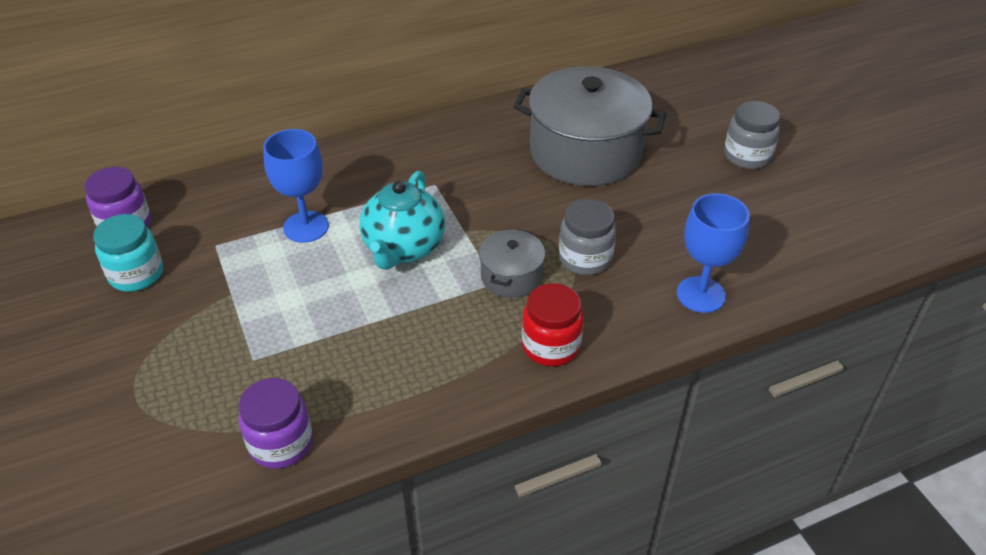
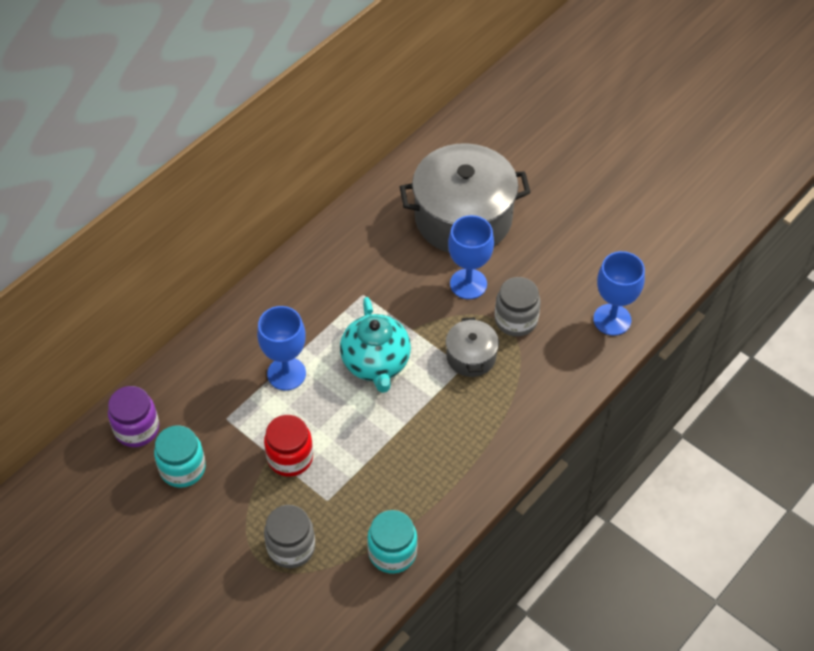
camera: 25 degrees left, 10 degrees up
(281, 443) = (392, 553): purple jar -> turquoise jar
(551, 346) = (531, 403): red jar -> red jar (290, 458)
(553, 209) = (468, 284): none -> blue goblet
(747, 156) = (588, 176): grey jar -> grey jar (291, 547)

